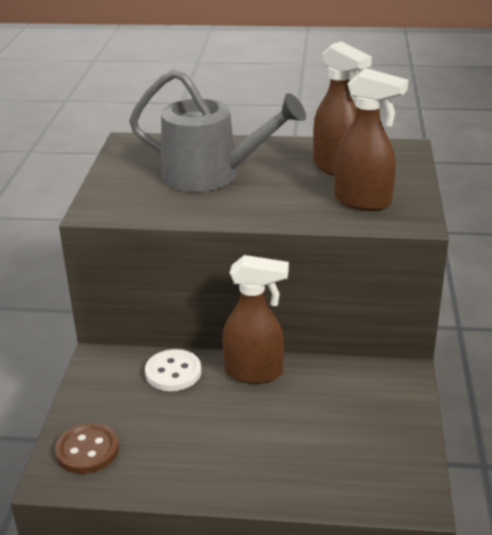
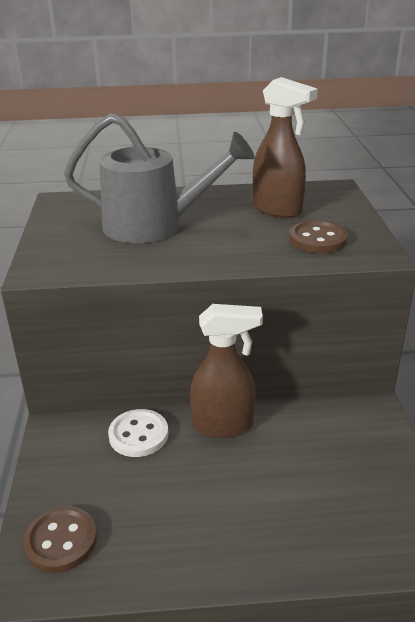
camera: 10 degrees left, 0 degrees up
(363, 202) = (318, 239): brown spray bottle -> brown button

